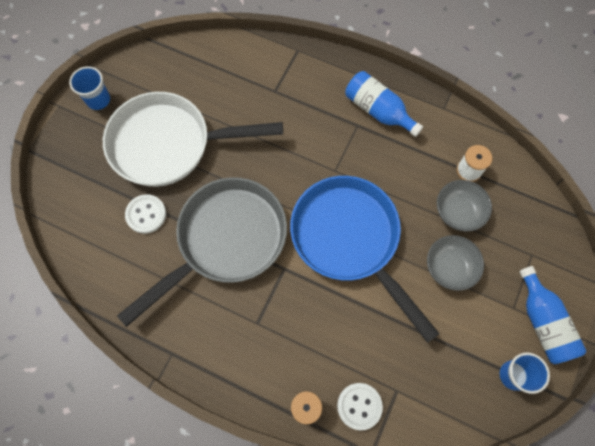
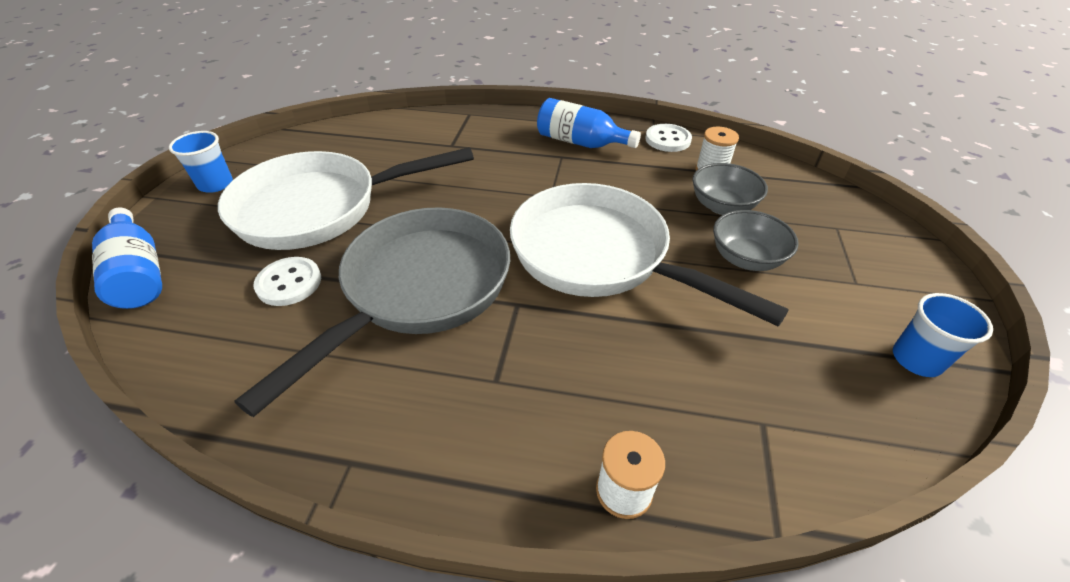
camera: 15 degrees left, 25 degrees down
(350, 240) = (599, 256): blue pan -> white pan
(359, 406) = (715, 463): white button -> white button (667, 139)
(543, 322) = (904, 290): blue bottle -> blue bottle (139, 273)

